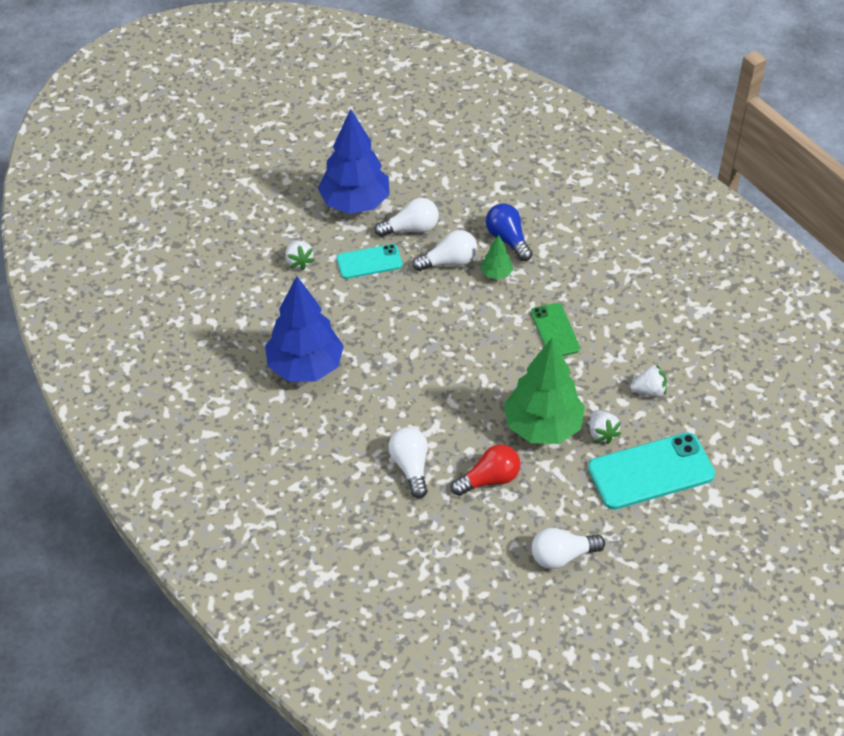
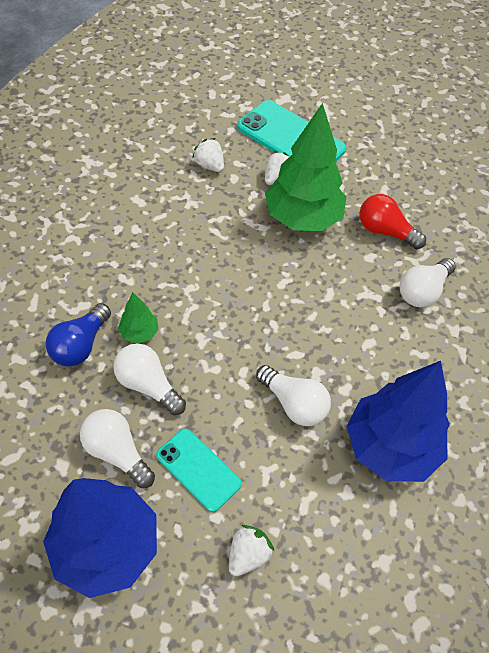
camera: 125 degrees left, 5 degrees up
(555, 331) = (186, 253): green phone -> none
(562, 556) = (410, 160): white light bulb -> white light bulb (294, 404)

